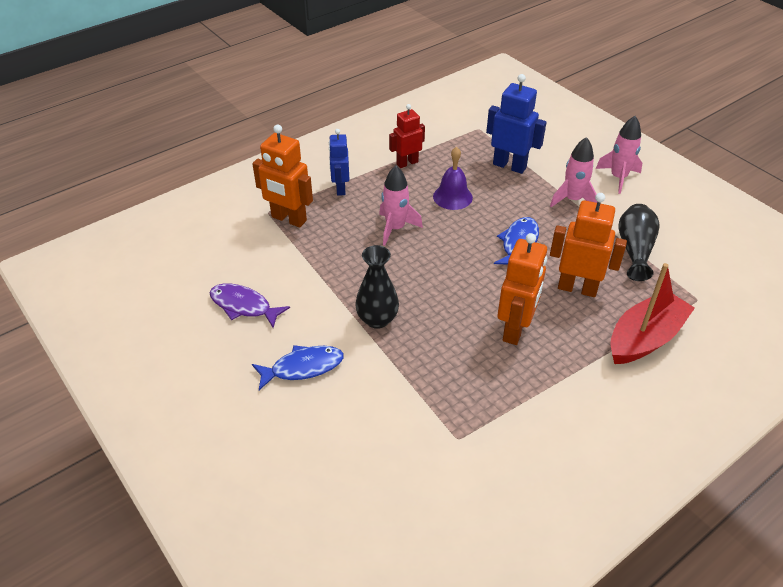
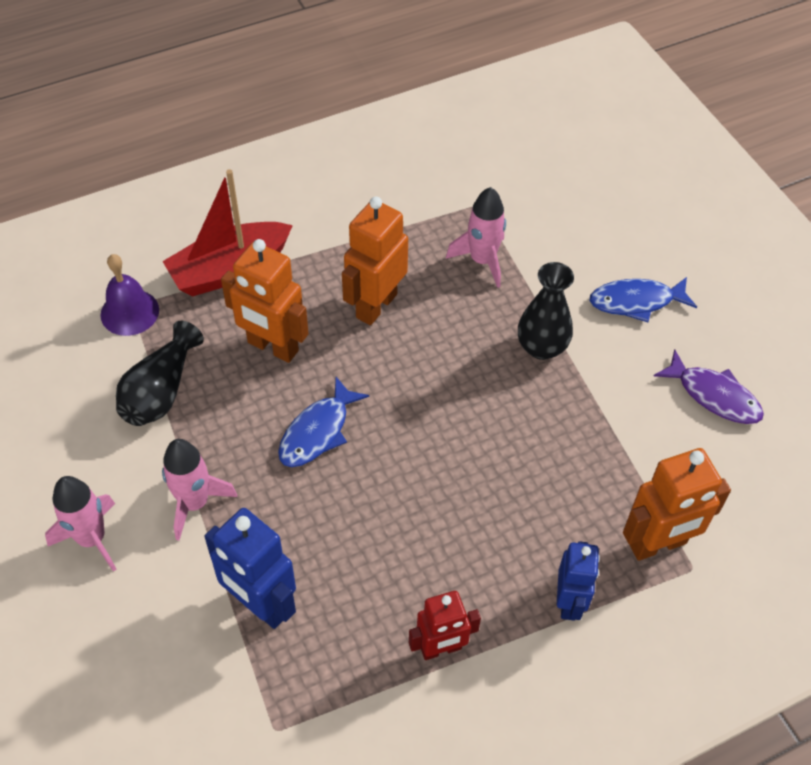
camera: 170 degrees left, 10 degrees up
(288, 219) = (658, 544): orange robot -> orange robot turned 120 degrees clockwise
(395, 228) = (491, 494): pink rocket -> pink rocket (482, 260)
(452, 197) = (384, 546): purple bell -> purple bell (129, 312)

